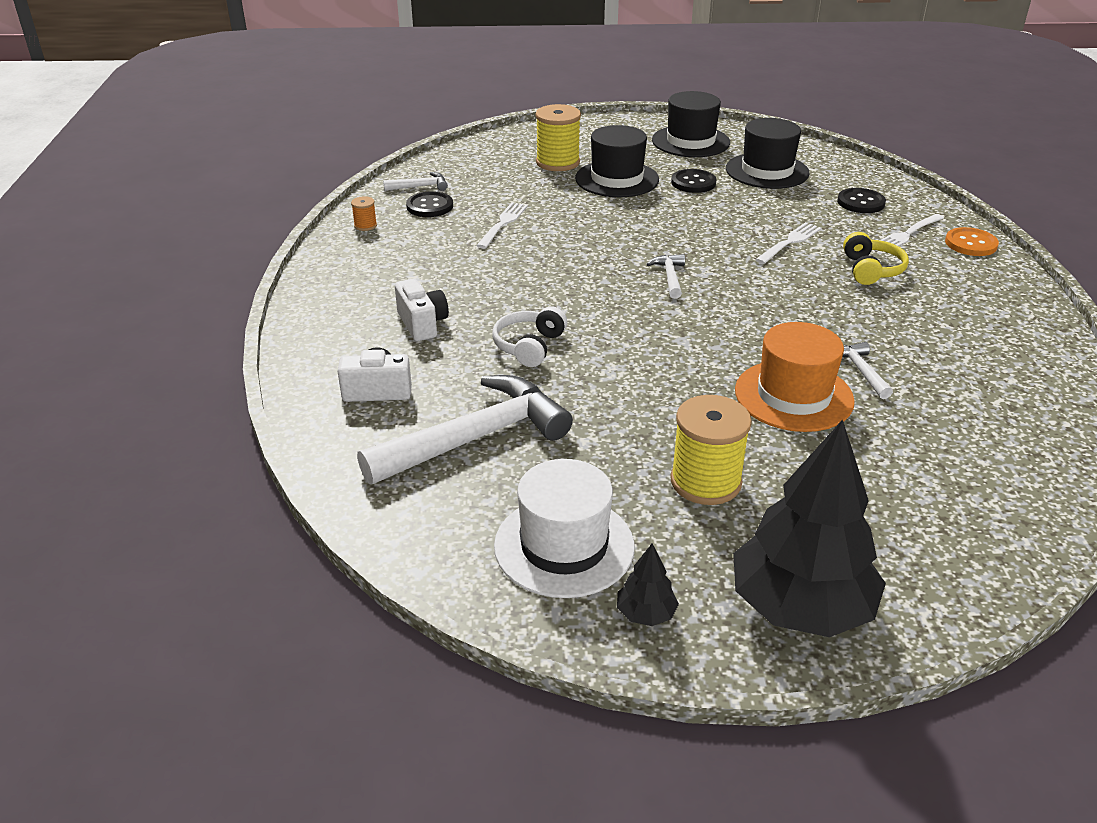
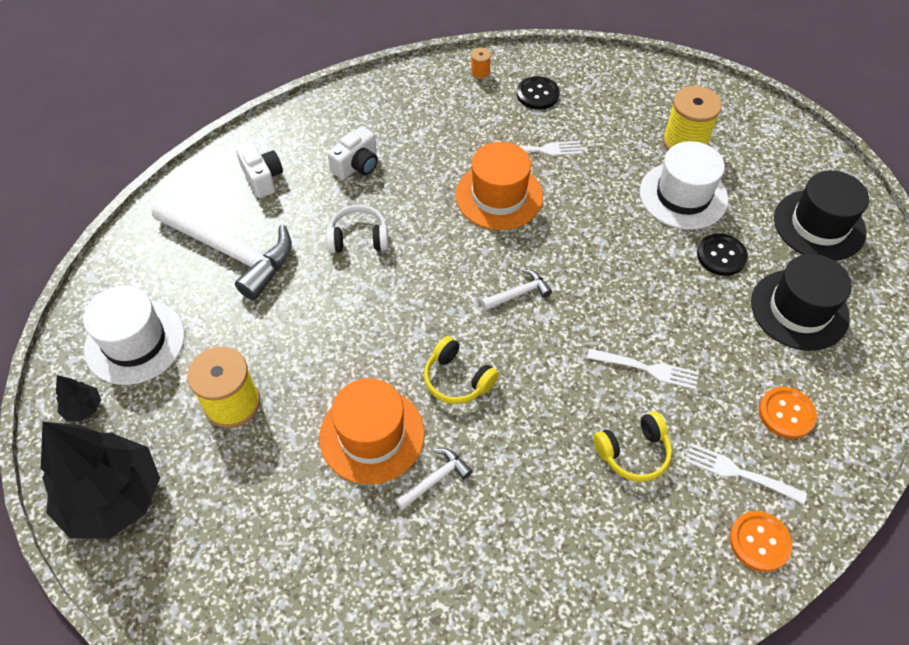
camera: 65 degrees right, 20 degrees up
(420, 186) = (568, 74): white hammer -> none
(542, 257) = (499, 196): none -> orange hat
(617, 179) = (683, 195): black hat -> white hat
(751, 332) = (457, 379): none -> yellow headphones
(861, 202) = (786, 413): black button -> orange button

